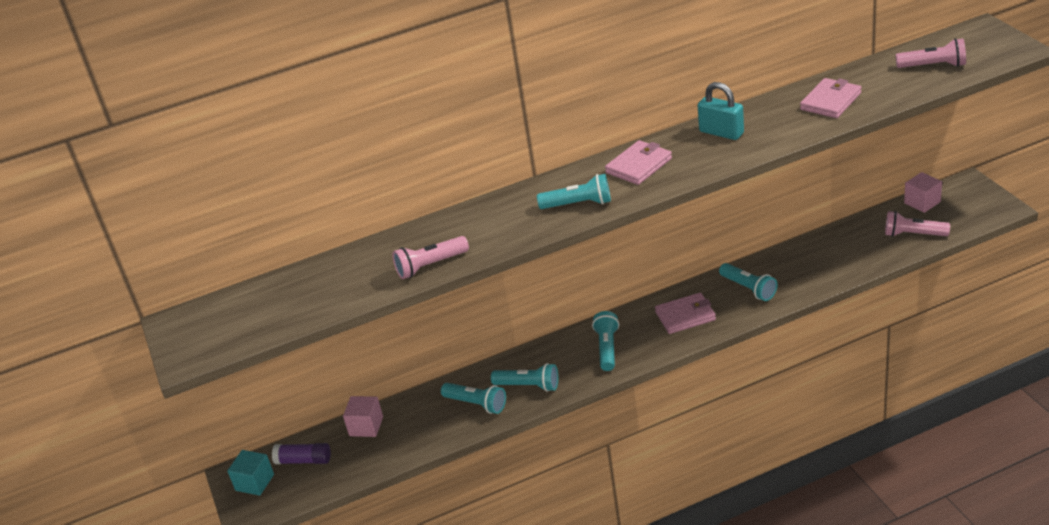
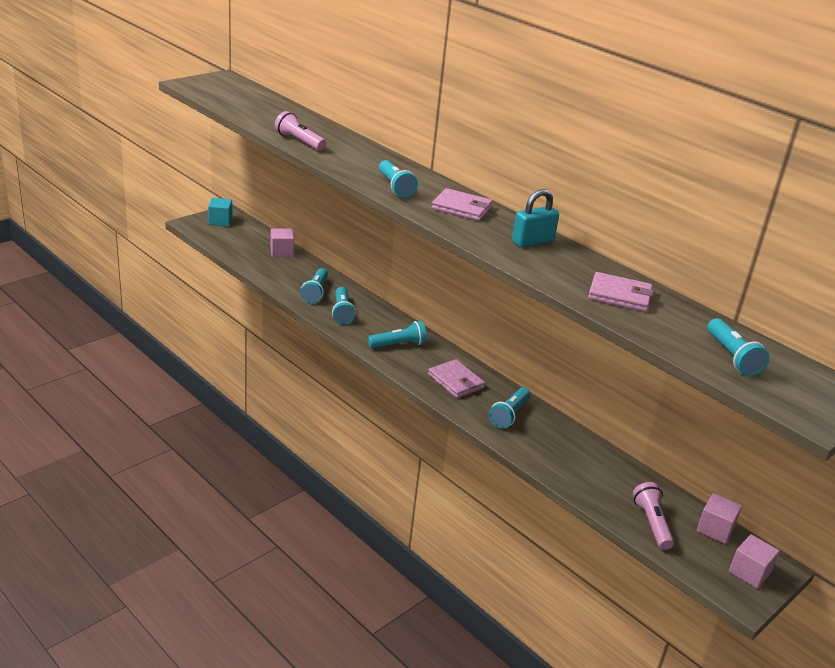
camera: 60 degrees right, 5 degrees down
(304, 460) = (243, 234): purple glue stick -> none
(721, 132) = (532, 242): turquoise padlock -> turquoise padlock turned 45 degrees clockwise
(933, 66) = (732, 357): pink flashlight -> turquoise flashlight
(973, 198) = (749, 572): none -> pink cube

